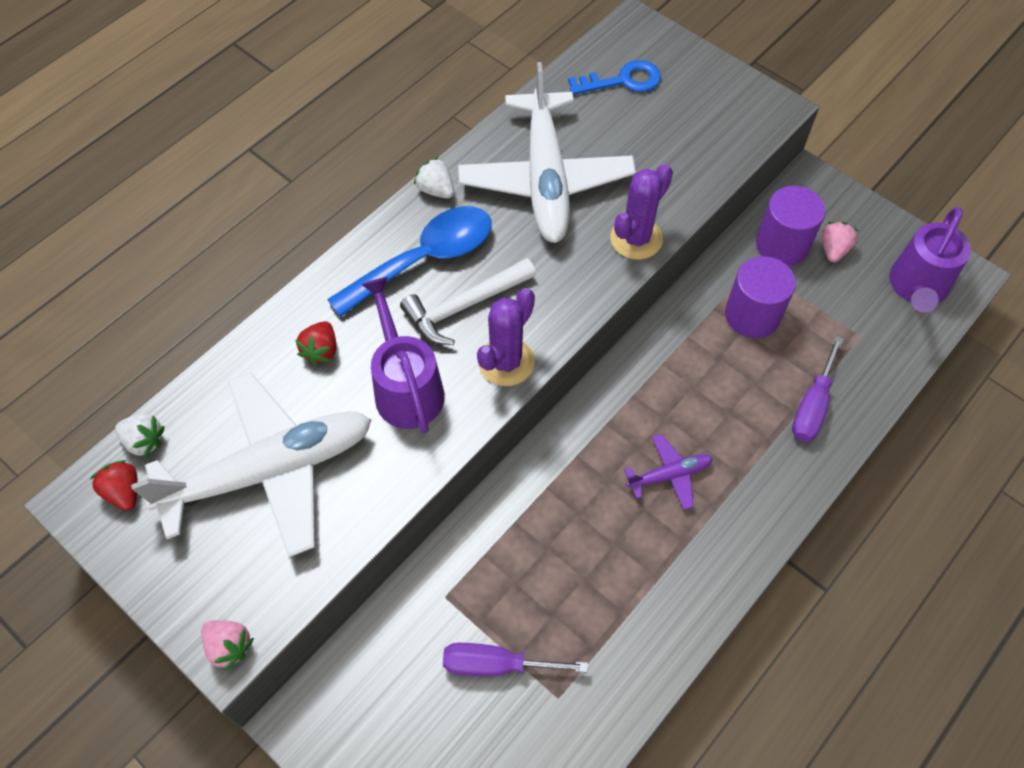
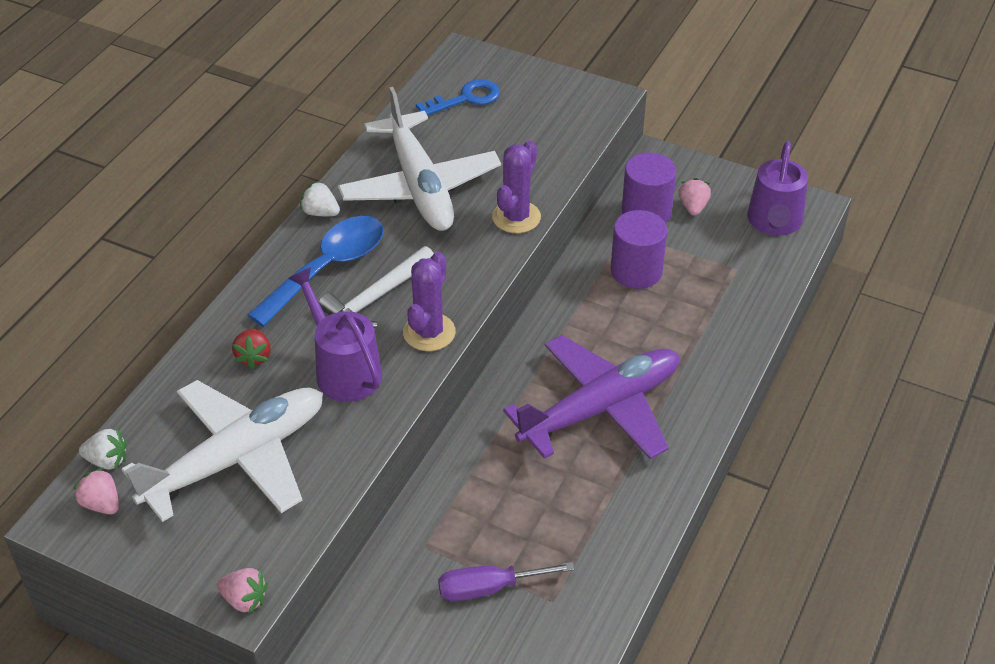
camera: 15 degrees left, 15 degrees down
(124, 492) = (101, 504): red strawberry -> pink strawberry
(669, 475) = (600, 409): purple plane -> purple plane, size x2.29
(812, 406) = (710, 330): purple screwdriver -> none

